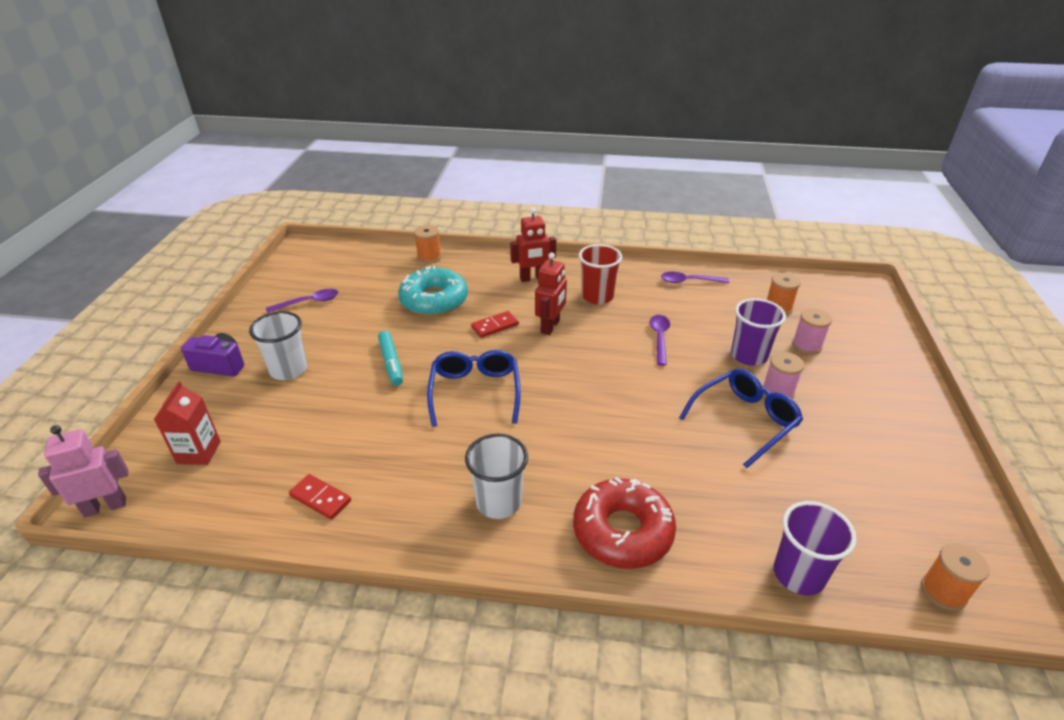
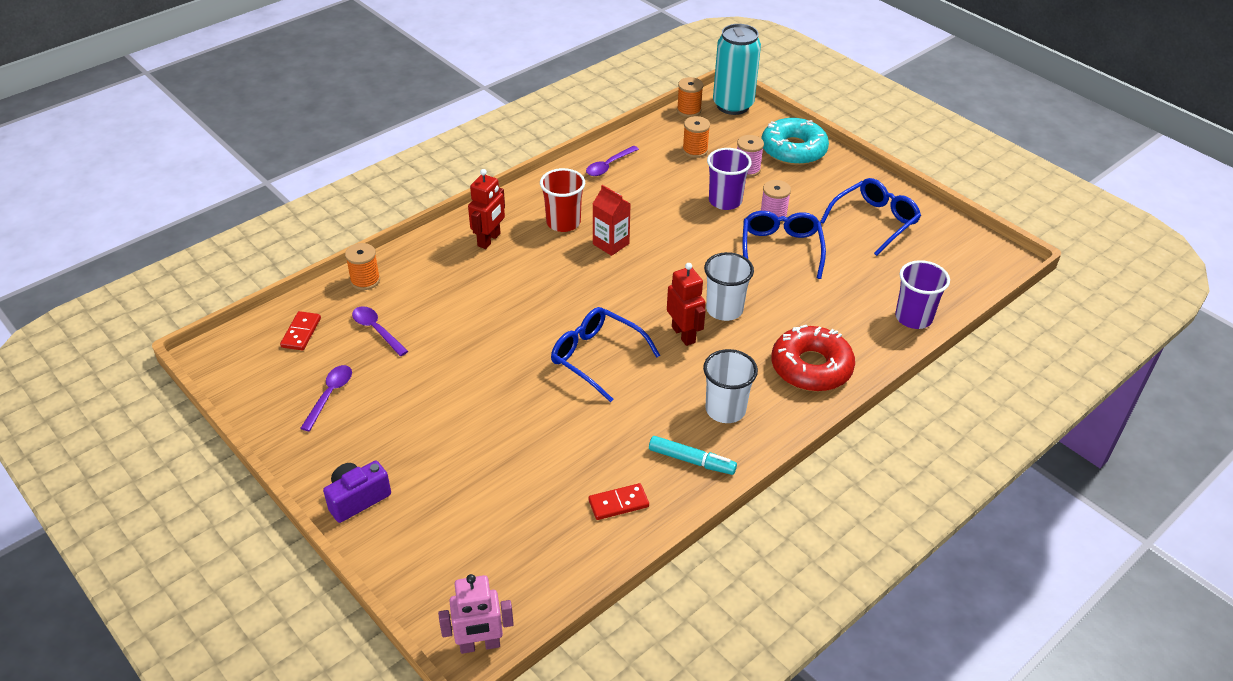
camera: 50 degrees left, 5 degrees up
(105, 506) = (480, 645): pink robot -> pink robot turned 120 degrees counterclockwise
(199, 452) = (475, 558): red carton -> red carton (611, 244)
(288, 370) = (425, 454): white cup -> white cup (724, 310)
(391, 363) = (498, 386): turquoise marker -> turquoise marker (691, 461)
(434, 300) = (440, 314): turquoise donut -> turquoise donut (793, 150)
(495, 326) = (527, 300): red domino -> red domino (301, 332)
(550, 326) = (568, 271): red robot -> red robot (684, 334)
(659, 338) = (654, 227): purple spoon -> purple spoon (376, 330)
(864, 296) = (733, 105): none -> turquoise can
(883, 461) = (874, 221): none -> blue glasses
(943, 592) = (974, 275): orange spool -> orange spool (689, 110)

